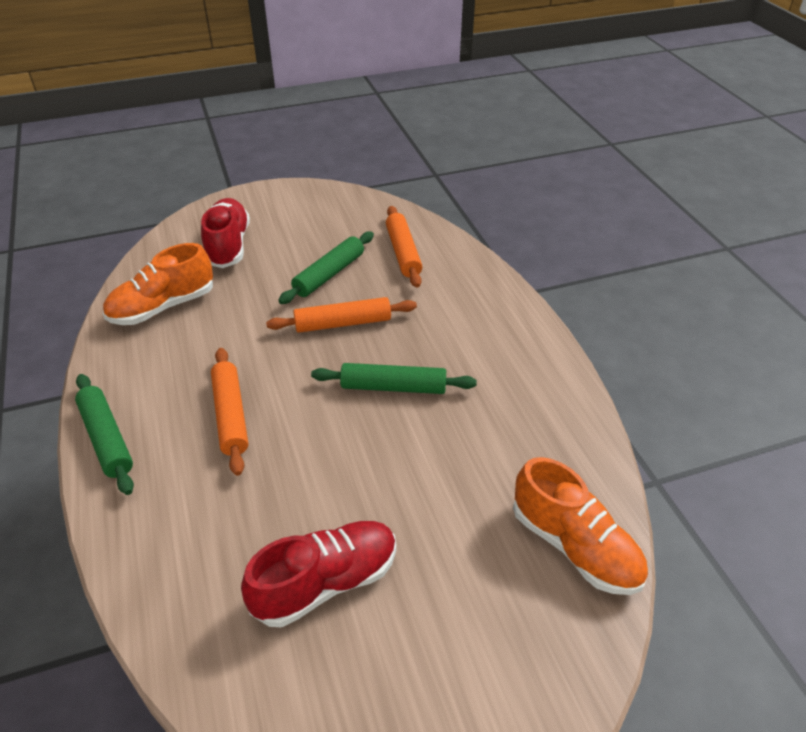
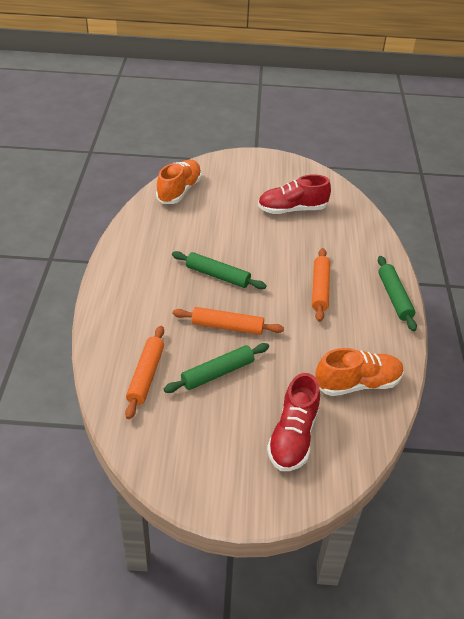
camera: 160 degrees left, 0 degrees up
(575, 546) = (179, 191): orange shoe -> orange shoe turned 45 degrees clockwise

